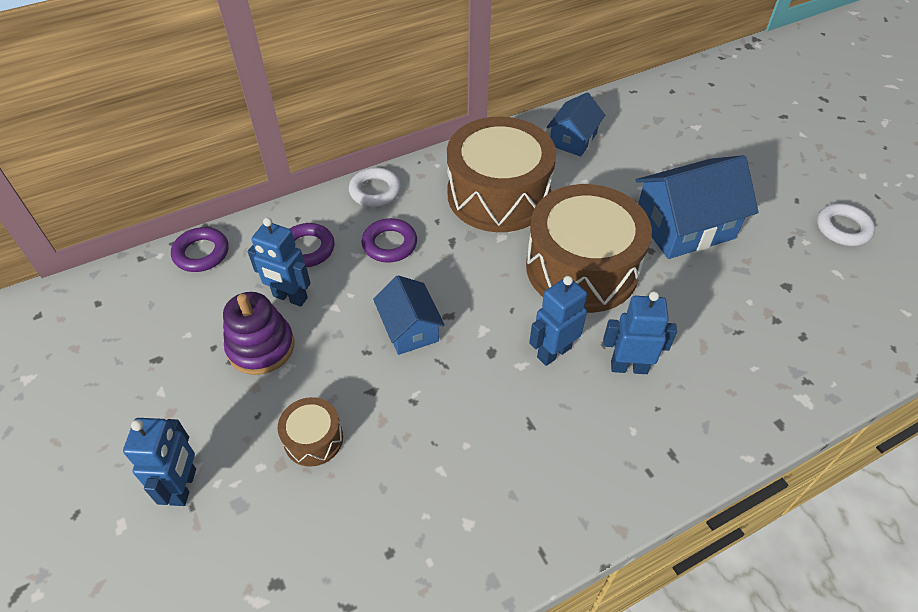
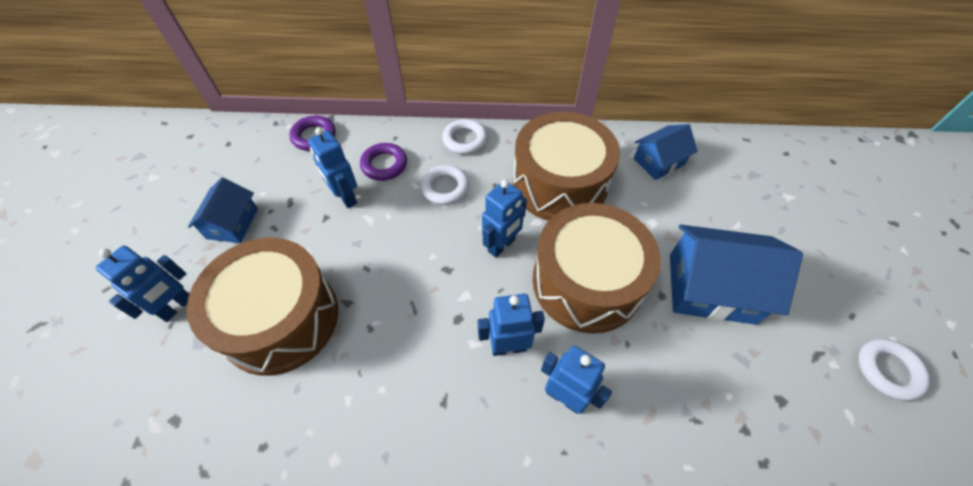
camera: 30 degrees right, 5 degrees up
(261, 347) = (299, 226): purple stacking toy -> none
(313, 439) = (280, 319): brown drum -> brown drum, size x2.27
(389, 244) = (445, 188): purple ring -> white ring
(410, 328) = (410, 265): blue house -> blue house (232, 223)
(485, 272) = (502, 246): none -> blue robot

